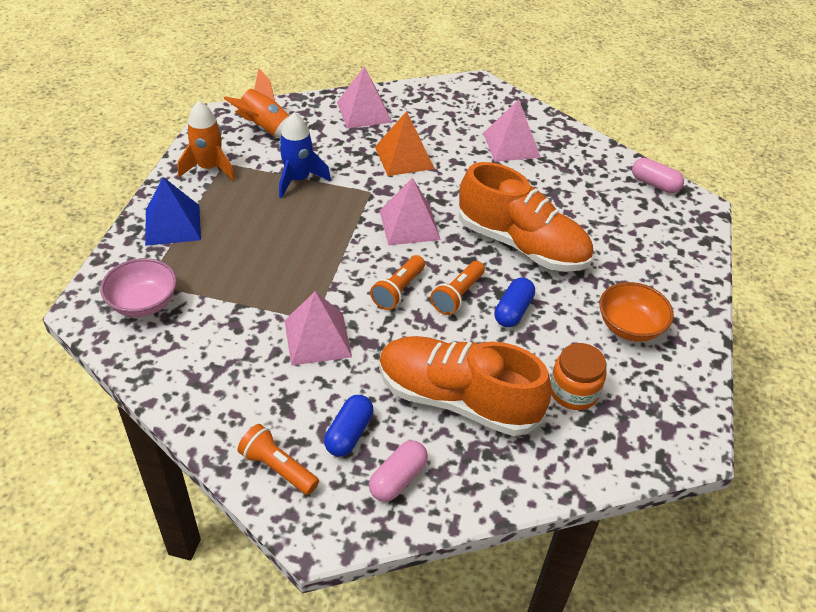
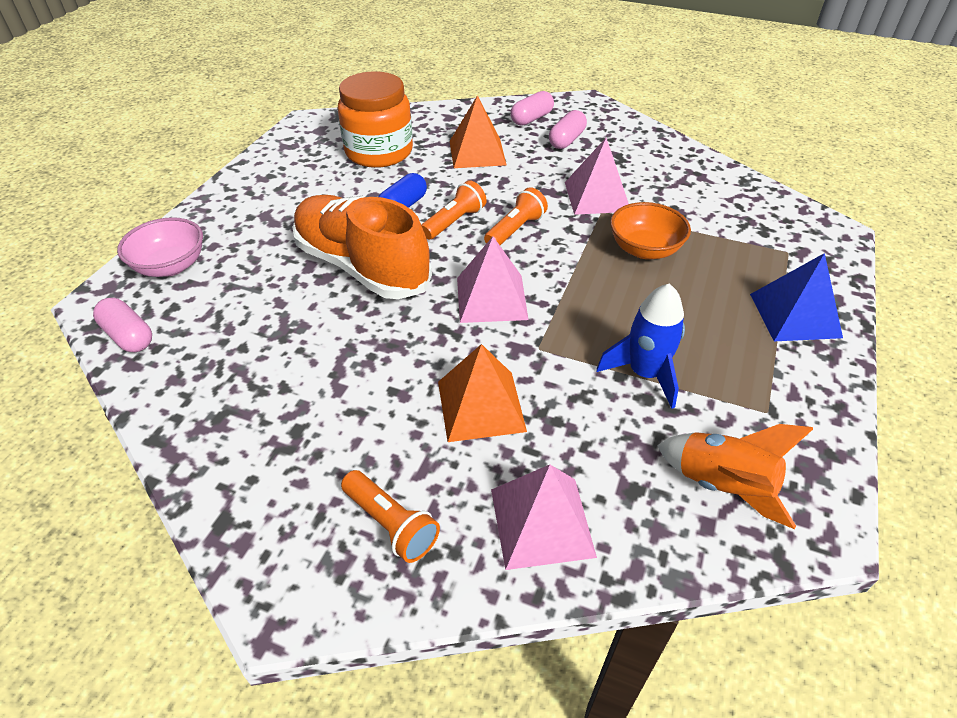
camera: 170 degrees left, 0 degrees up
(143, 303) = (779, 233): pink bowl -> pink bowl (171, 266)
(209, 168) = (786, 402): orange rocket -> none
(278, 468) = (618, 127): orange flashlight -> orange flashlight (391, 524)
(349, 433) = (566, 140): blue capsule -> pink capsule
(457, 400) = (477, 152): orange shoe -> orange pyramid
(511, 145) = (297, 421): pink pyramid -> none
(573, 391) = (379, 152): orange jar -> orange jar, size x1.62
(629, 327) = (297, 188): orange bowl -> orange bowl (644, 249)

